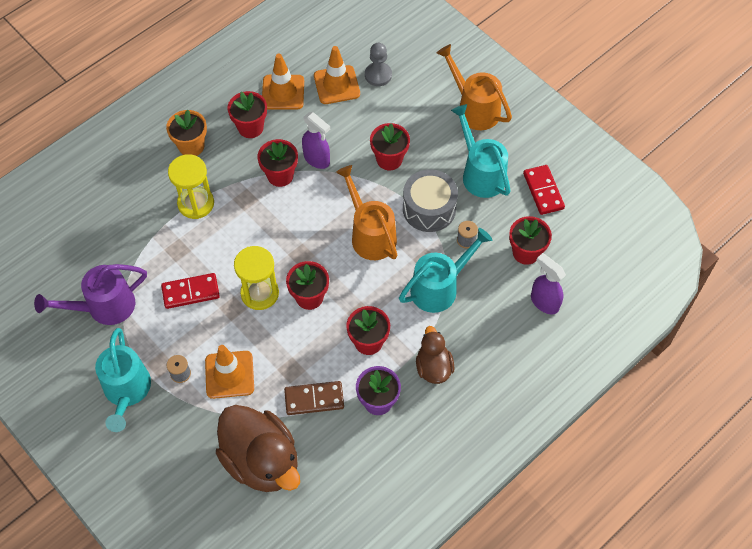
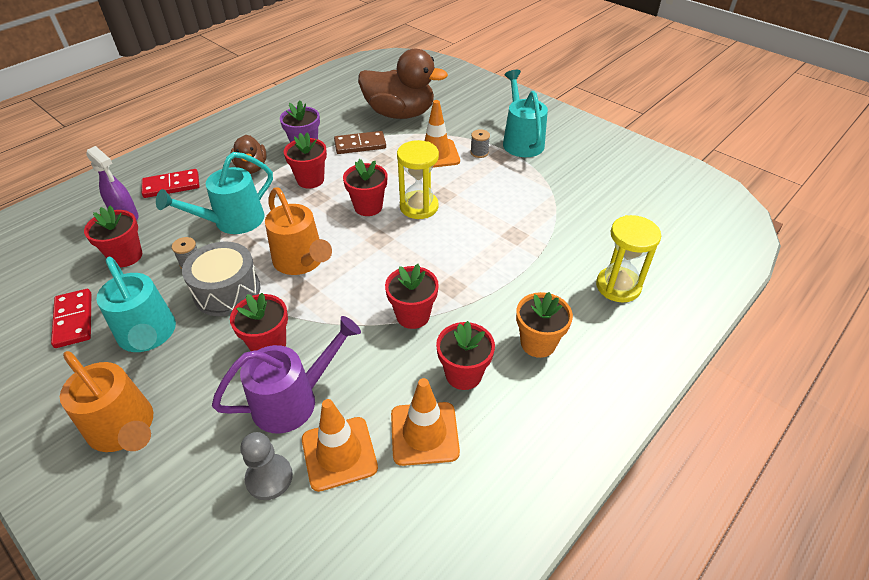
camera: 175 degrees right, 15 degrees down
(103, 307) = (569, 188): purple watering can -> purple watering can (294, 399)
(190, 292) = (488, 204): red domino -> red domino (171, 185)
(196, 203) = (509, 279): yellow hourglass -> yellow hourglass (618, 286)
(261, 460) = (400, 114): brown duck -> brown duck turned 150 degrees clockwise
(317, 159) = (366, 338): purple spray bottle -> none

